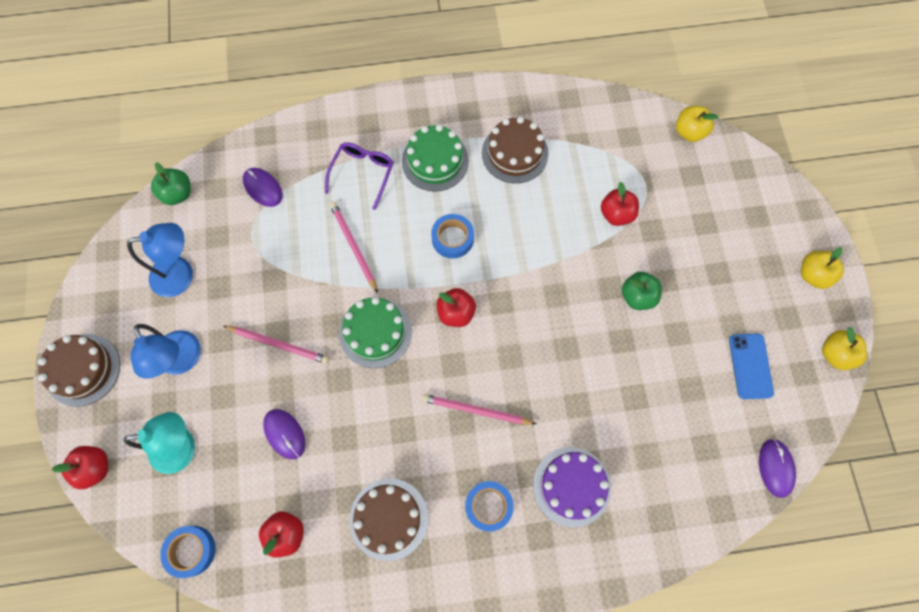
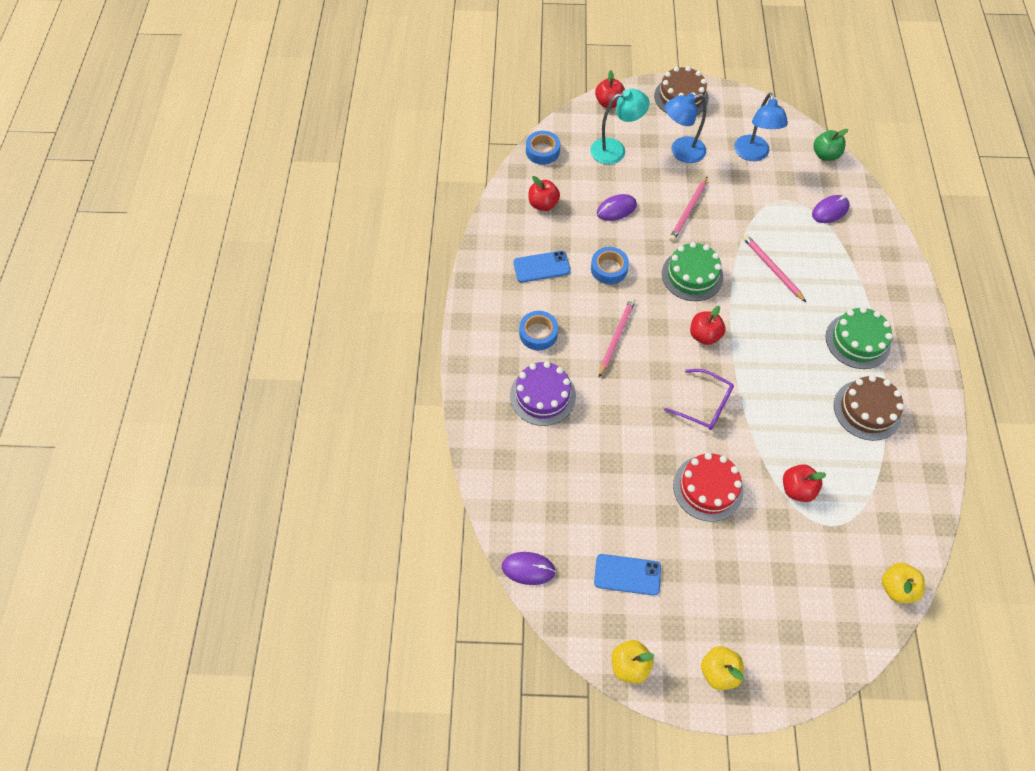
camera: 100 degrees right, 10 degrees down
(183, 448) = (615, 150): turquoise lamp -> turquoise lamp turned 105 degrees counterclockwise
(353, 246) = (772, 268): pink pencil -> pink pencil turned 105 degrees counterclockwise
(363, 173) = (844, 283): purple glasses -> purple glasses (705, 405)
(389, 518) = (541, 267): brown cake -> blue phone
(452, 238) = (776, 343): blue tape -> blue tape (609, 269)
(637, 296) = (708, 488): green apple -> red cake

